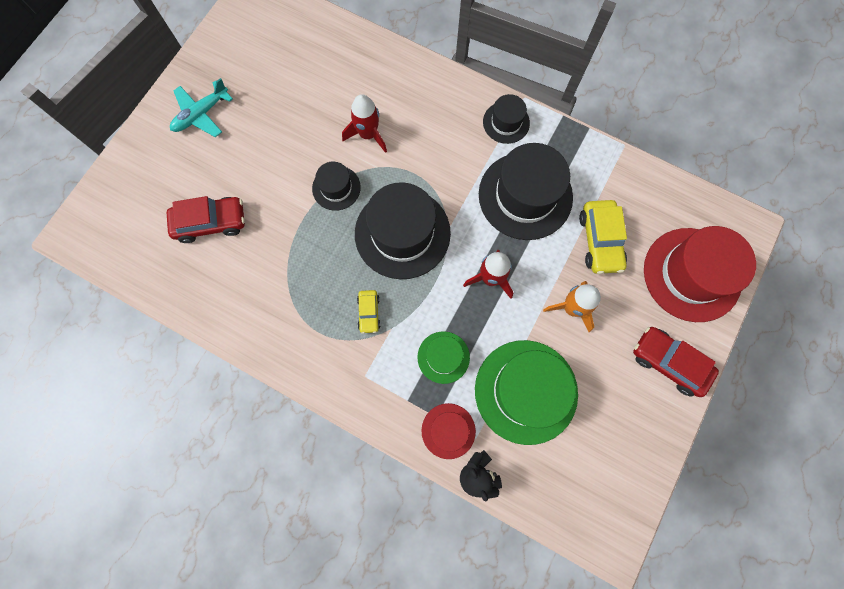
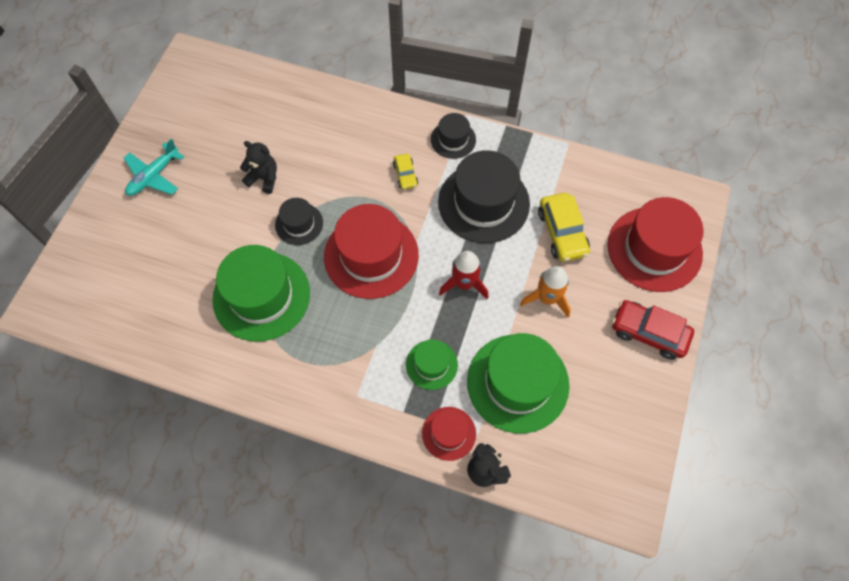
camera: 10 degrees left, 10 degrees down
(211, 222) = (179, 275): red car -> none
(288, 257) = (261, 296): none -> green hat
(309, 134) = (264, 178): none -> black teddy bear
(368, 134) = (322, 170): red rocket -> none
(369, 313) = (351, 335): yellow car -> yellow car (405, 175)
(402, 233) = (371, 255): black hat -> red hat

